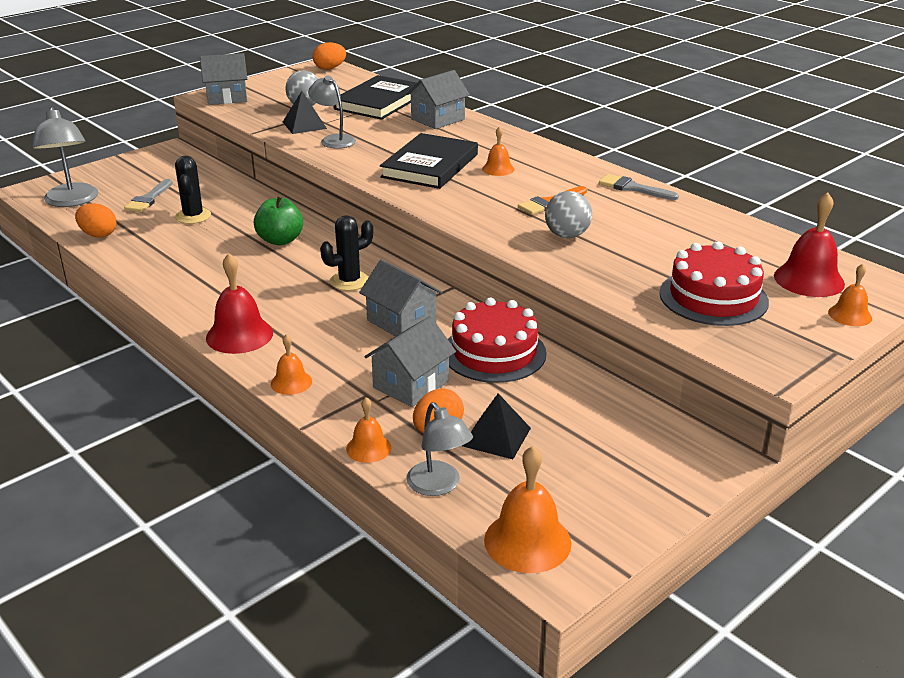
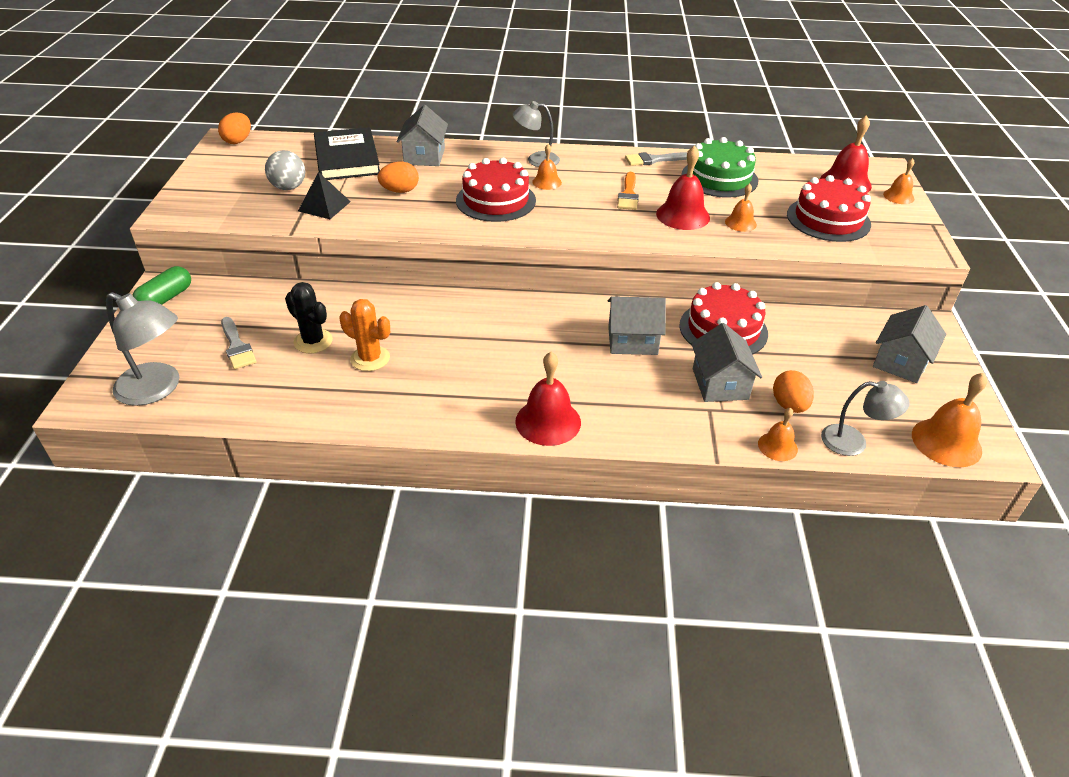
camera: 45 degrees left, 10 degrees up
(98, 235) = (254, 407): orange egg -> orange egg (400, 191)
(161, 156) = (166, 298): none -> green capsule
(206, 242) = (370, 358): none -> orange cactus
(227, 97) = (193, 207): grey house -> grey house (901, 362)
(280, 240) = (429, 324): green apple -> none
(291, 382) = (650, 434): orange bell -> orange bell (740, 223)
(333, 140) = (377, 209): grey lamp -> grey lamp (536, 160)
(349, 281) = (543, 329): black cactus -> none
(430, 166) = (496, 200): black book -> red cake
(496, 437) = (823, 387): black pyramid -> none
(567, 235) = (683, 215): grey ball -> red bell
(669, 224) = (719, 178): none -> green cake

